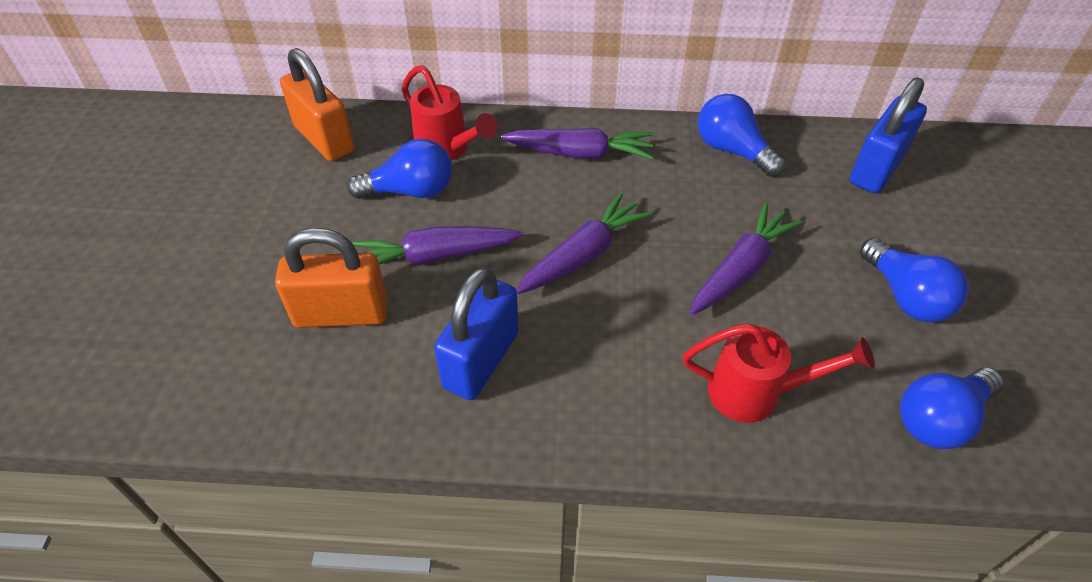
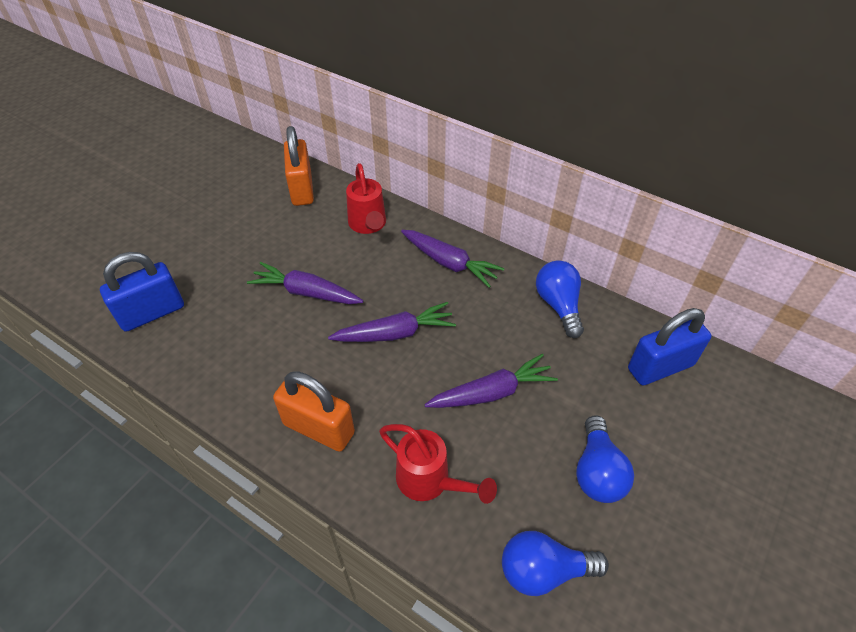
camera: 30 degrees right, 0 degrees up
(341, 313) = (229, 304): orange padlock -> orange padlock (319, 428)
(410, 191) = (325, 244): blue light bulb -> none
(481, 360) = (281, 371): blue padlock -> blue padlock (152, 313)

